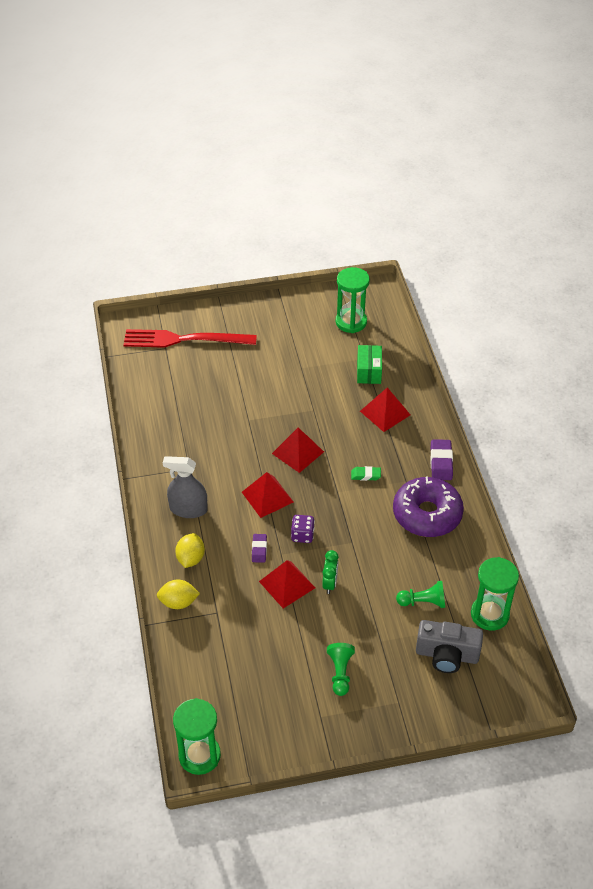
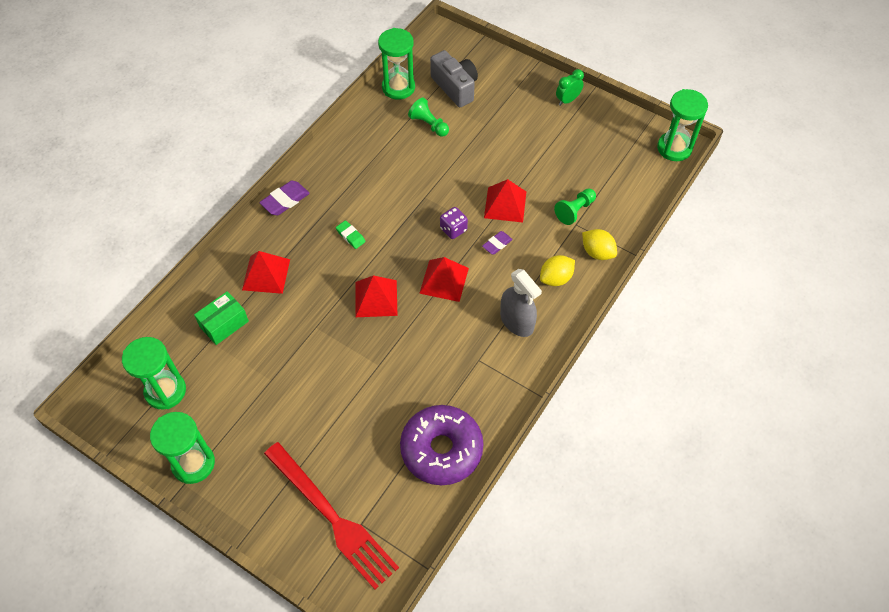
camera: 135 degrees left, 10 degrees up
(288, 308) = (193, 463): none -> green hourglass
(330, 583) = (475, 182): green clock -> green clock (567, 100)
(340, 673) = (533, 126): green pawn -> green pawn (575, 211)
(427, 514) = (348, 173): purple donut -> purple donut (441, 449)

